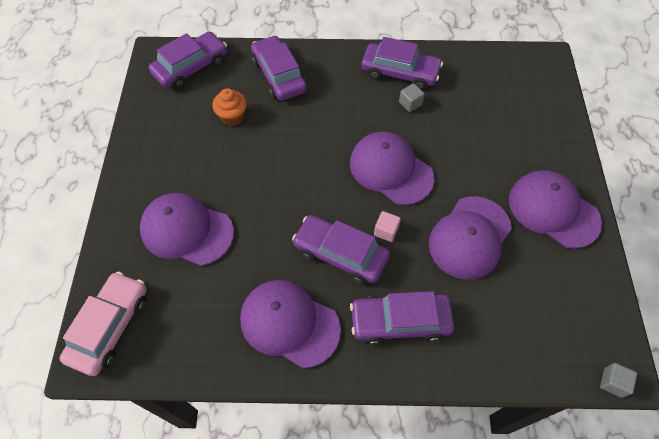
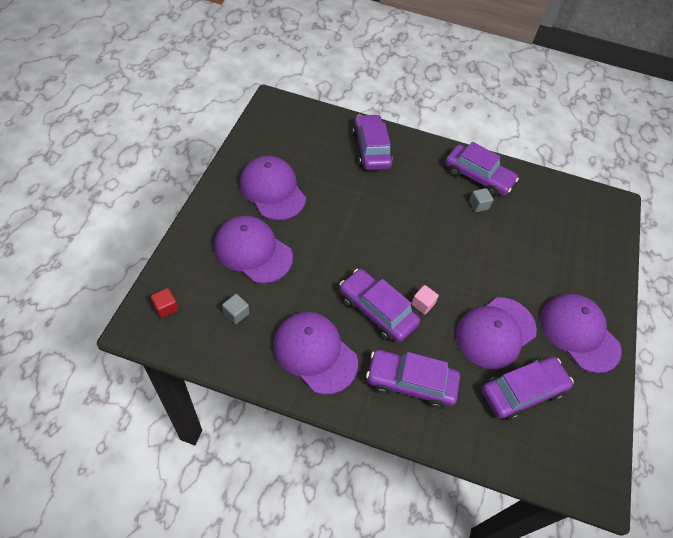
camera: 10 degrees right, 5 degrees down
(110, 327) = (166, 307): pink car -> red cube
(191, 67) = (298, 121): purple car -> purple car (522, 391)
(232, 117) = (320, 171): orange cupcake -> none
(390, 170) = (443, 255): purple cap -> purple cap (272, 190)
(612, 382) = (586, 496): grey cube -> grey cube (236, 313)

